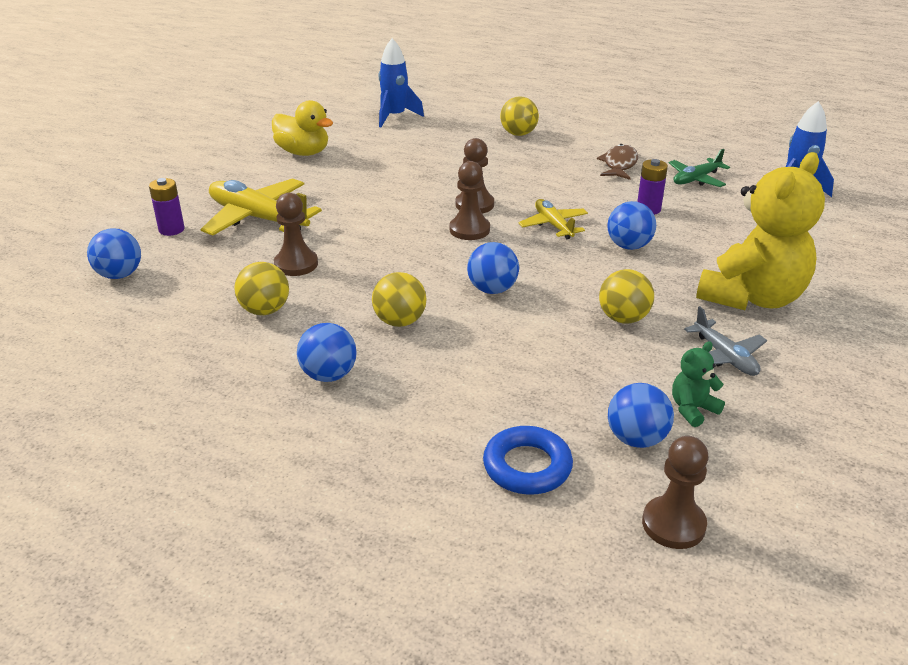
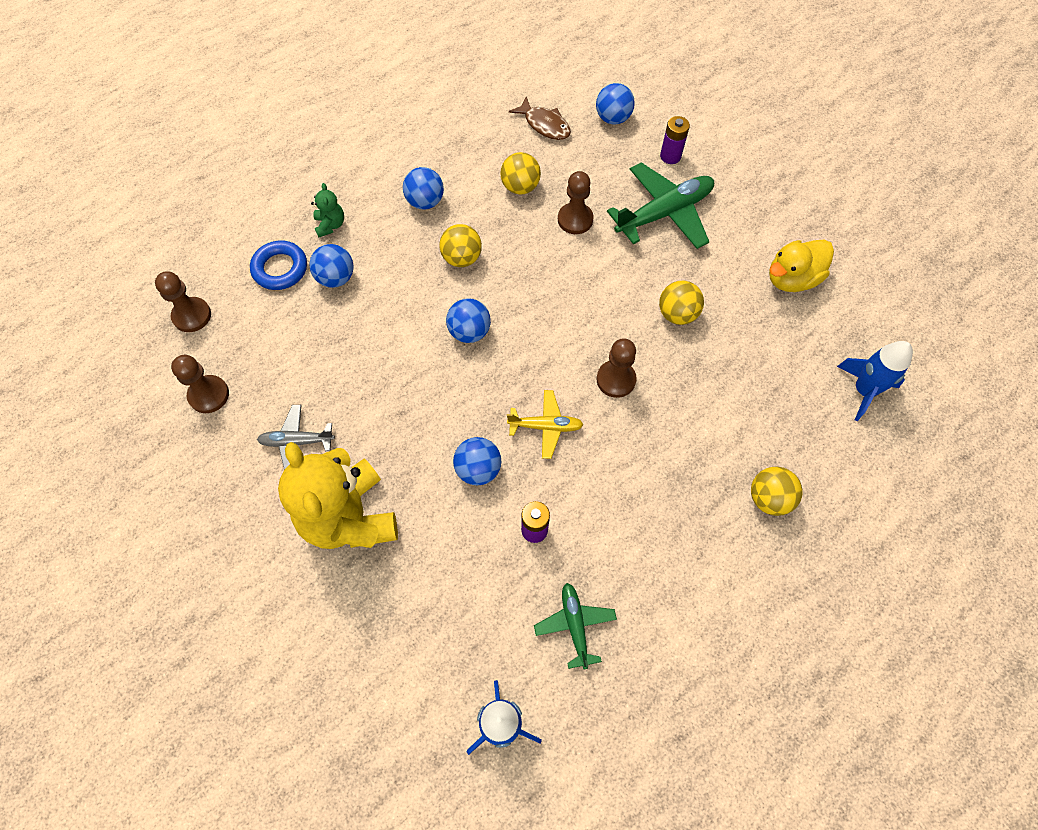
camera: 115 degrees right, 30 degrees up
(257, 218) = (664, 213): yellow plane -> green plane
(469, 230) = (571, 356): brown pawn -> brown pawn (209, 395)
(619, 164) = (645, 563): brown fish -> brown fish (544, 125)
(623, 318) = (381, 401): yellow ball -> yellow ball (677, 314)
(636, 439) = (262, 336): blue ball -> blue ball (336, 278)
(692, 409) = (263, 384): green teddy bear -> green teddy bear (330, 225)

